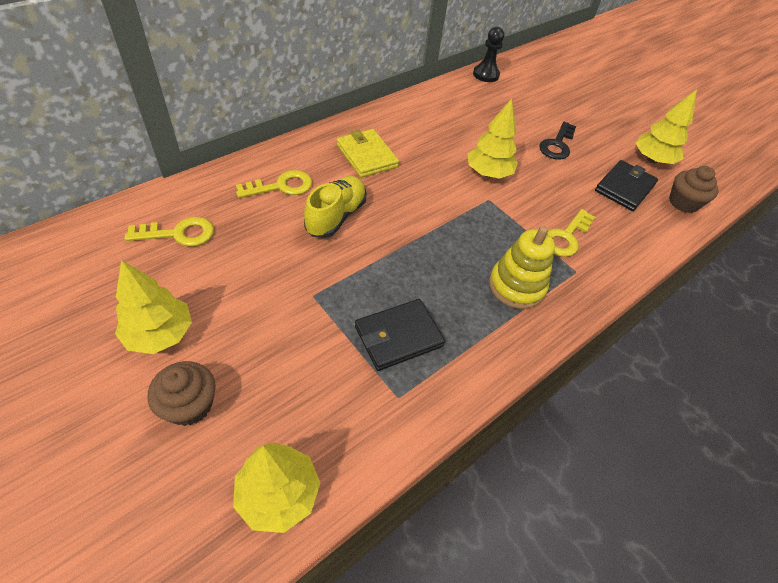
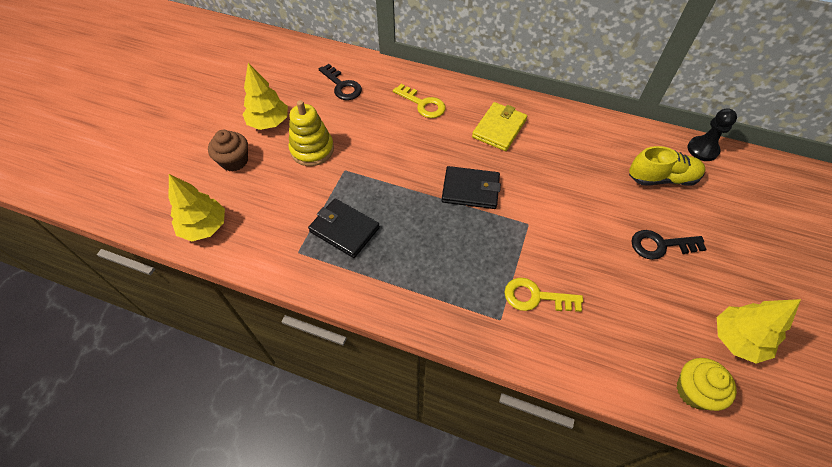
camera: 65 degrees right, 5 degrees up
(178, 234) = (342, 86): yellow key -> black key
(336, 216) = (421, 145): yellow shoe -> yellow shoe (662, 178)
(488, 173) = (561, 210): yellow tree -> none
(516, 286) = (447, 281): yellow stacking toy -> yellow stacking toy (312, 150)
(624, 188) = (657, 325): black wallet -> black wallet (470, 189)
(683, 202) = (694, 391): brown cupcake -> yellow cupcake

